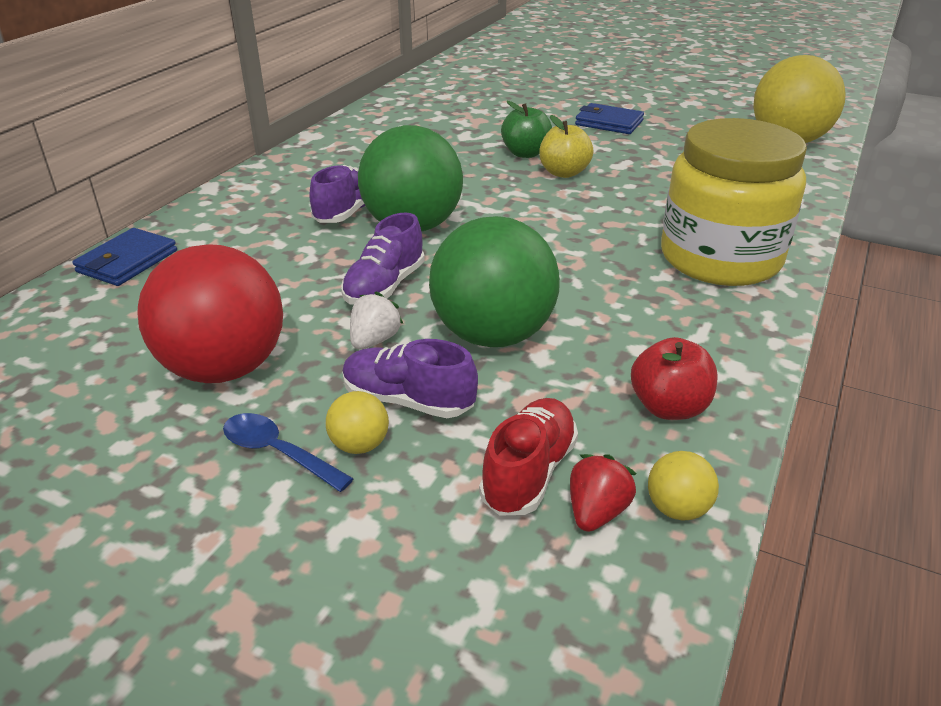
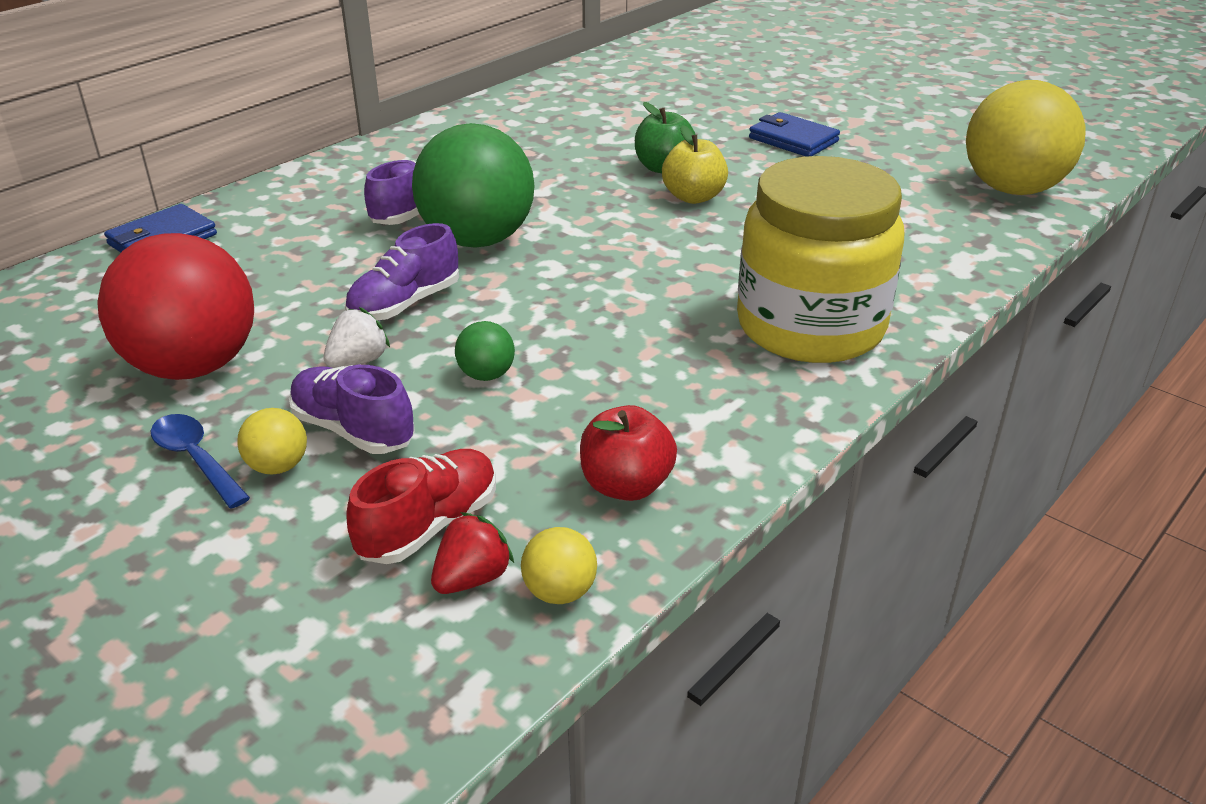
camera: 15 degrees right, 0 degrees up
(493, 335) = (486, 375): green ball -> green ball, size x0.41

